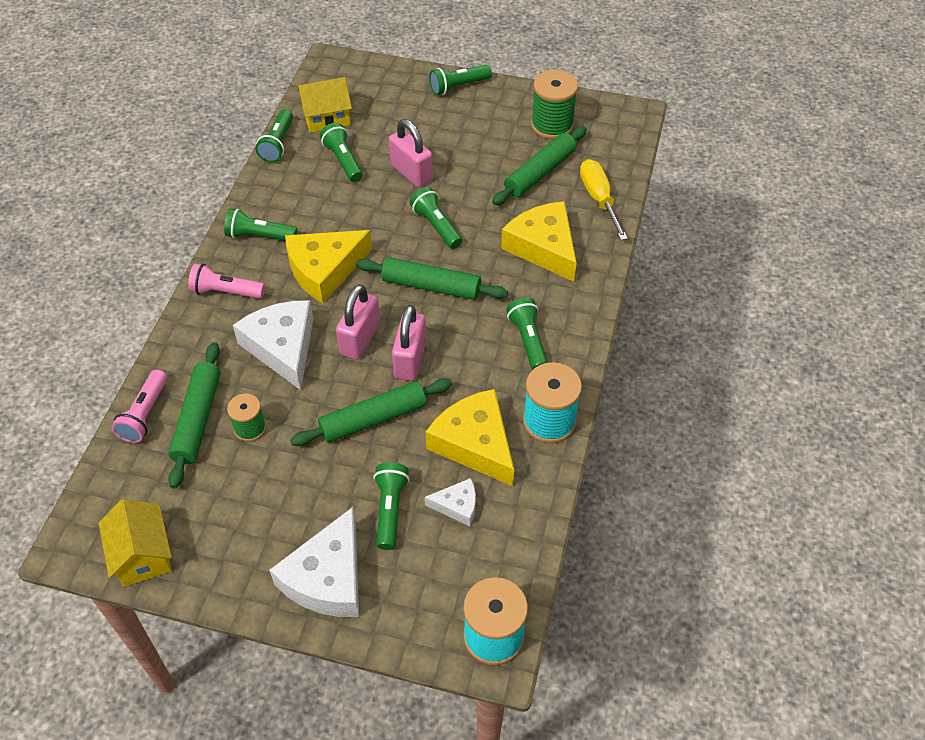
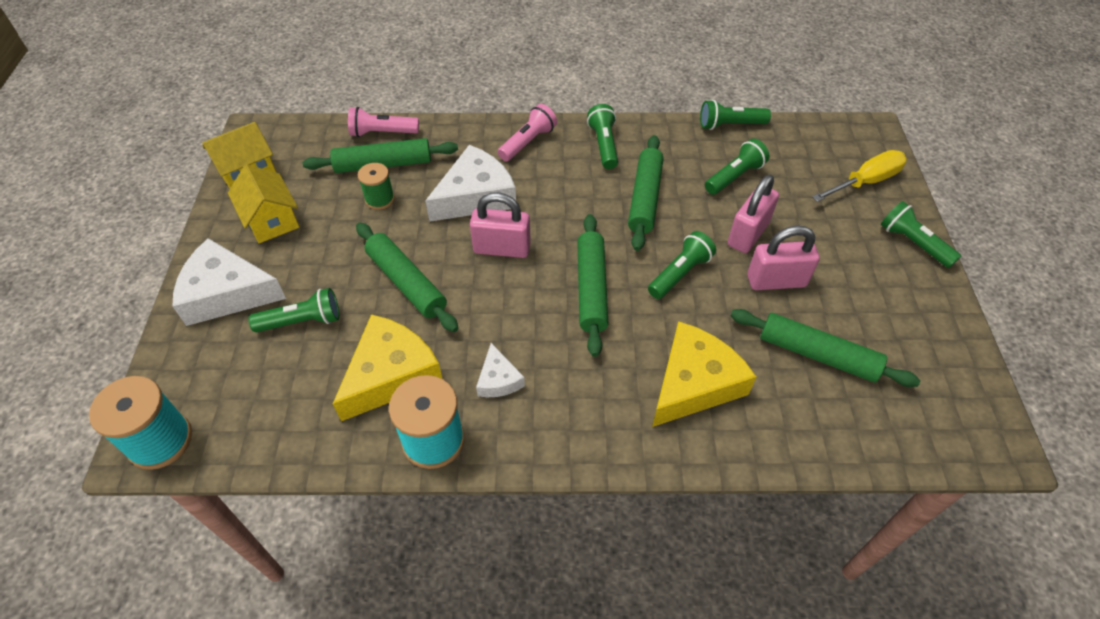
camera: 75 degrees right, 0 degrees up
(225, 292) = (528, 142): pink flashlight -> pink flashlight turned 45 degrees clockwise
(324, 270) = (580, 200): yellow cheese -> none
(326, 117) = (788, 149): yellow house -> yellow house (271, 220)
(342, 225) = (645, 198): none -> green rolling pin
(410, 360) = (487, 294): pink padlock -> pink padlock (776, 281)
(457, 505) = (312, 375): white cheese -> white cheese (498, 379)
(528, 340) = (544, 395): green flashlight -> none
(552, 125) = (910, 351): green spool -> none
(598, 198) = (808, 429): yellow screwdriver -> yellow screwdriver (866, 181)

